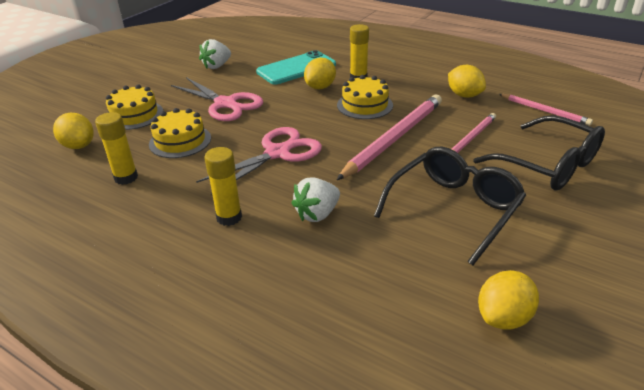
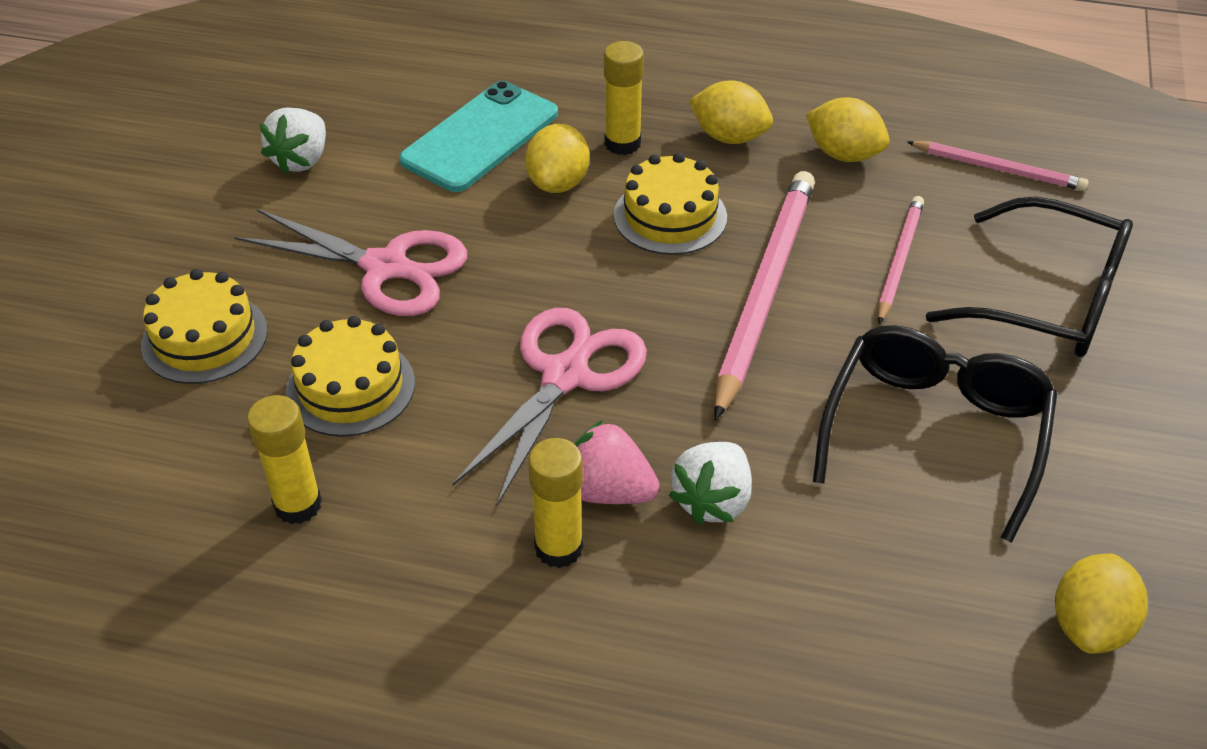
camera: 20 degrees left, 10 degrees up
(78, 146) = (137, 447): yellow lemon -> yellow lemon (729, 137)
(268, 200) = (609, 491): none -> pink strawberry

